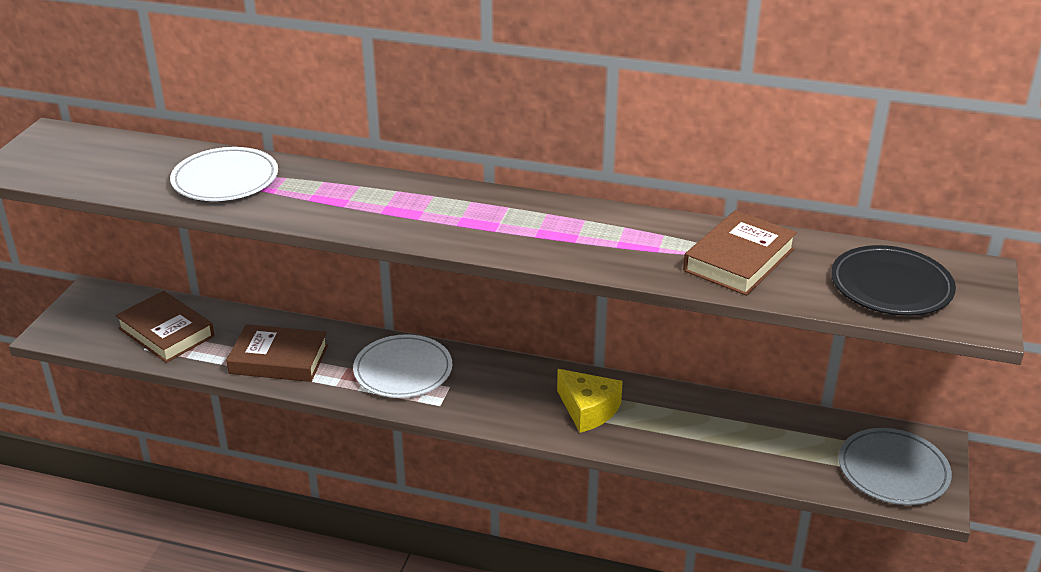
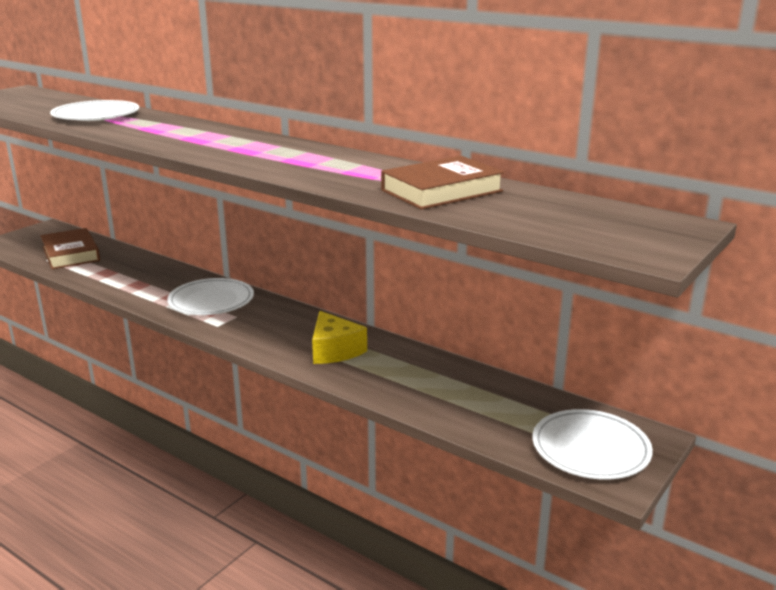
camera: 20 degrees right, 10 degrees down
(279, 359) = (129, 280): brown book -> none
(891, 286) = (576, 222): black plate -> none
(893, 470) = (590, 449): grey plate -> white plate

